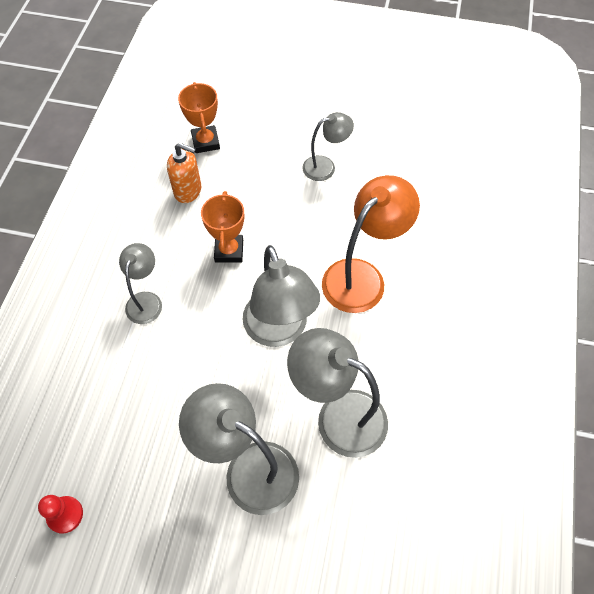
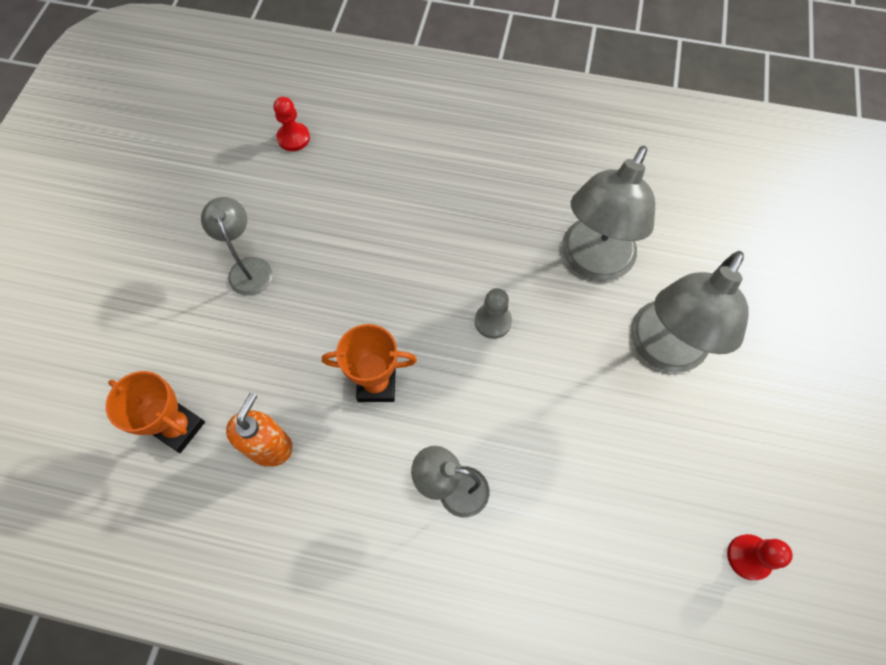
camera: 90 degrees left, 5 degrees up
(205, 142) = (179, 427): orange trophy -> orange trophy turned 45 degrees clockwise
(279, 331) = (493, 321): grey lamp -> grey pawn
(362, 276) = (419, 233): orange lamp -> none
(450, 184) = (293, 138): none -> red pawn

